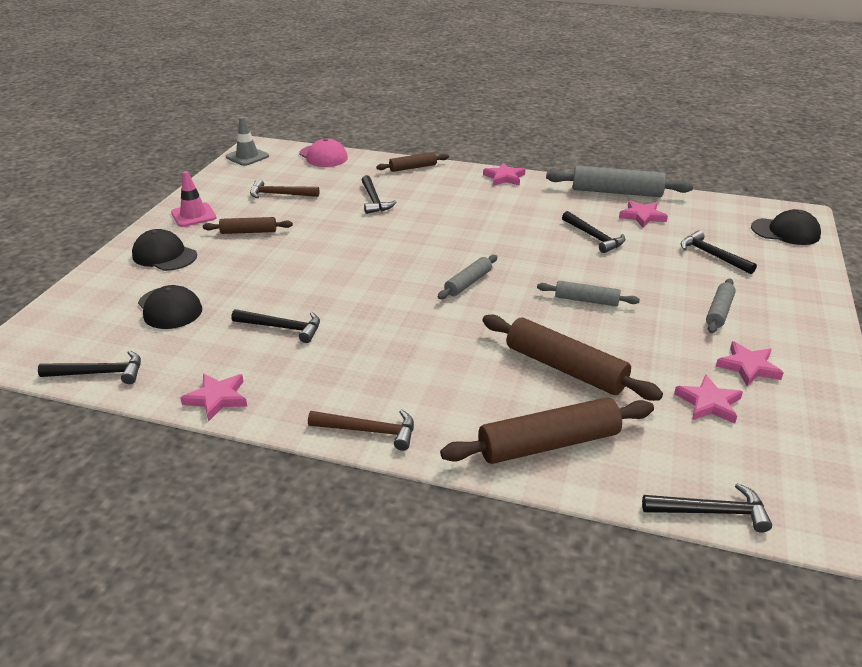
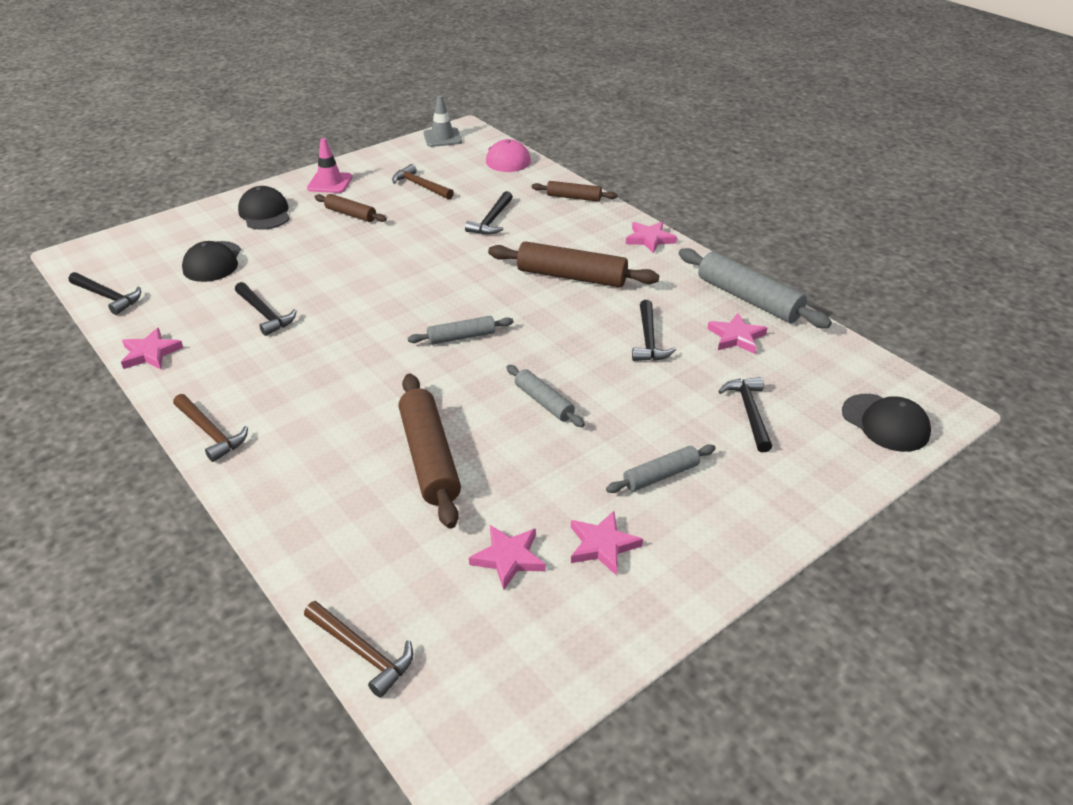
camera: 35 degrees right, 5 degrees up
(548, 444) = (320, 517): brown rolling pin -> brown rolling pin (571, 276)
(711, 512) = (362, 652): black hammer -> brown hammer

